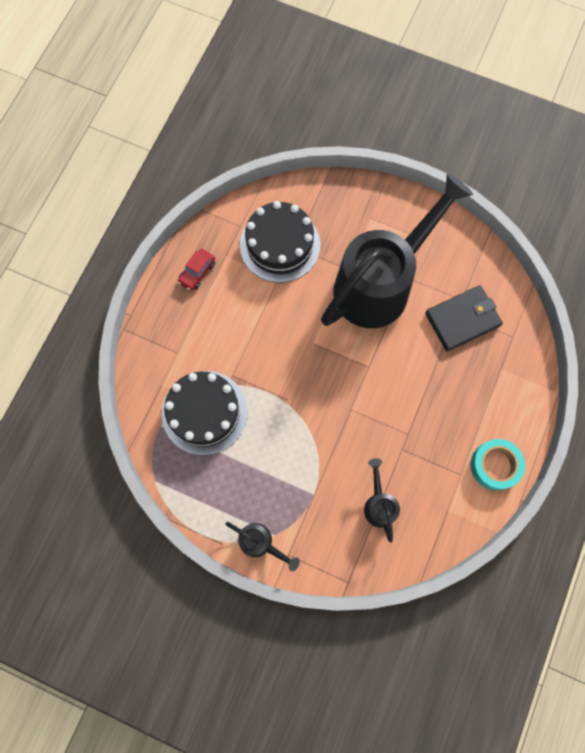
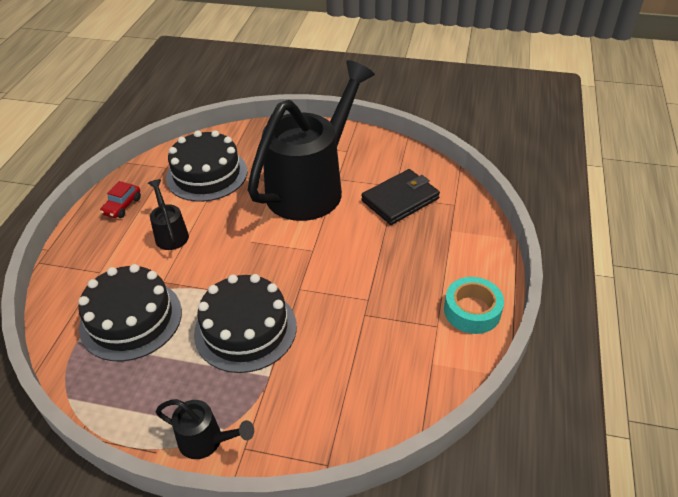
camera: 10 degrees left, 30 degrees down
(299, 443) = (245, 329): none -> black cake
(379, 504) = (349, 372): black watering can -> black watering can (170, 234)

